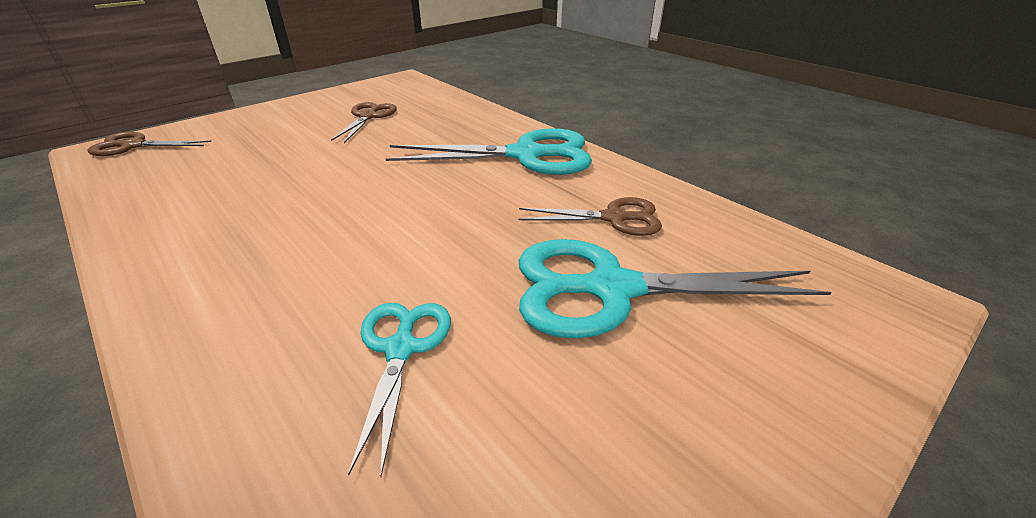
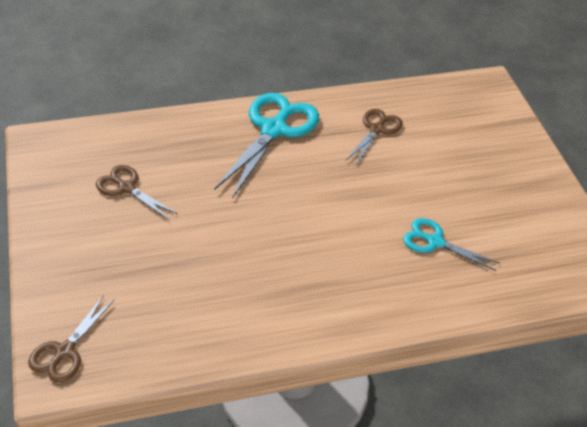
camera: 65 degrees left, 10 degrees up
(611, 289) = (433, 160): turquoise scissors -> none

